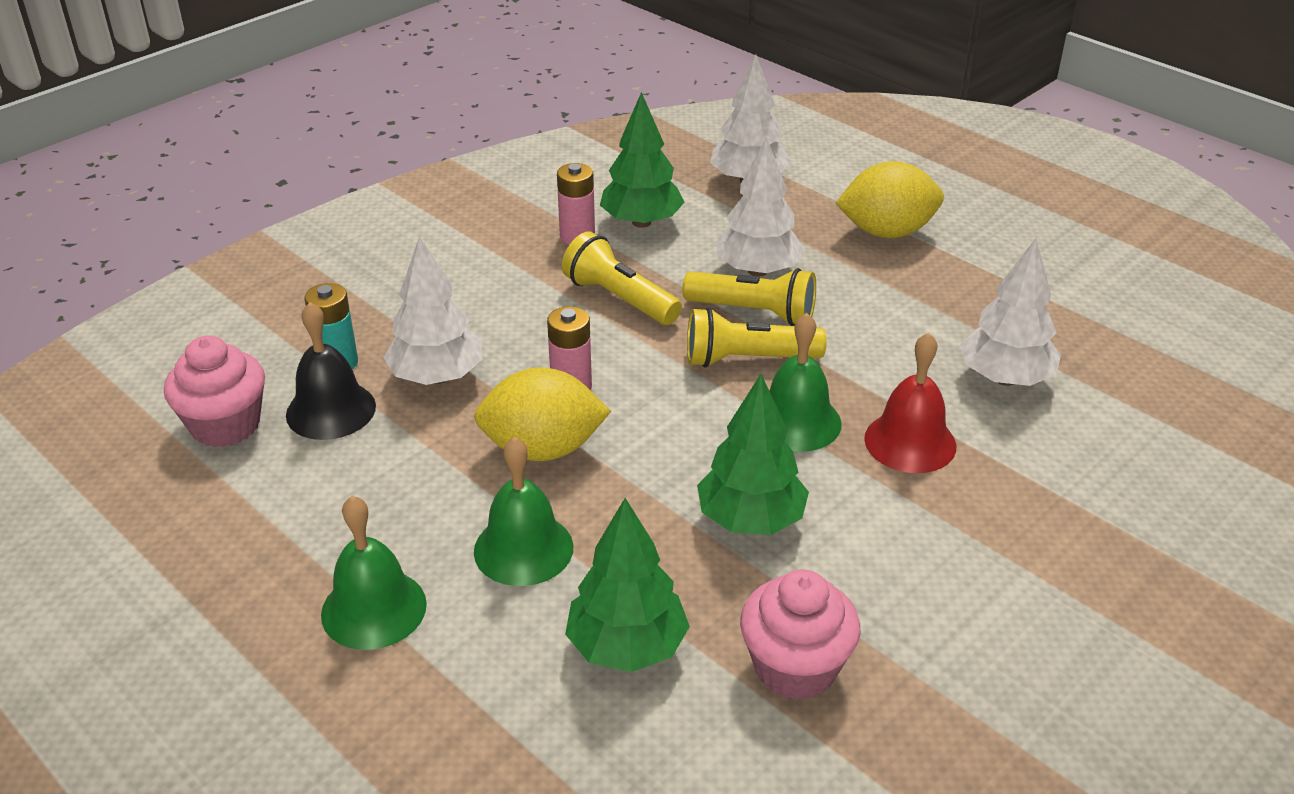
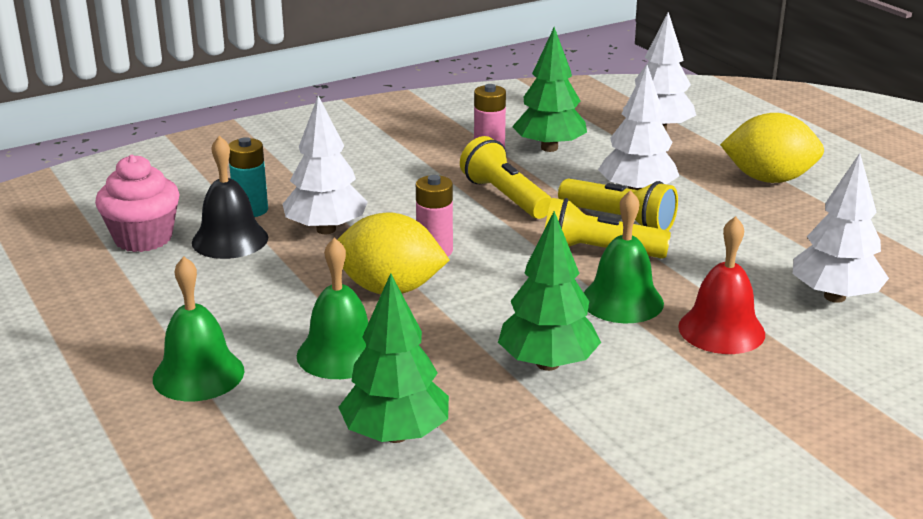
camera: 15 degrees right, 10 degrees down
(795, 667) = (538, 474): pink cupcake -> none

